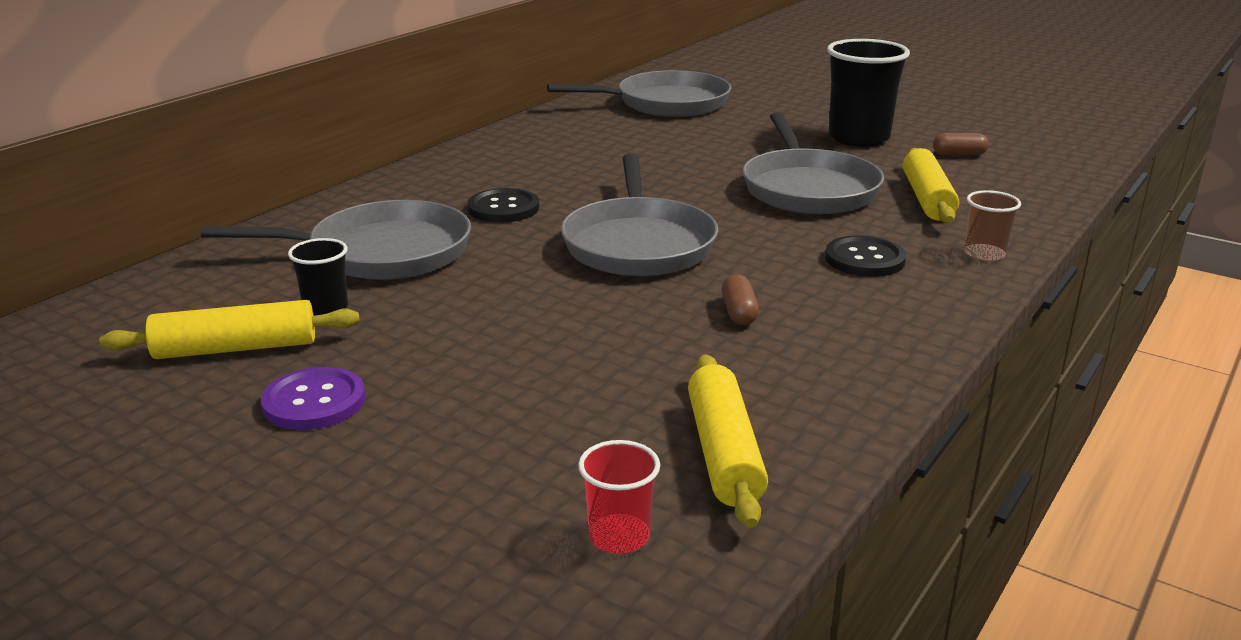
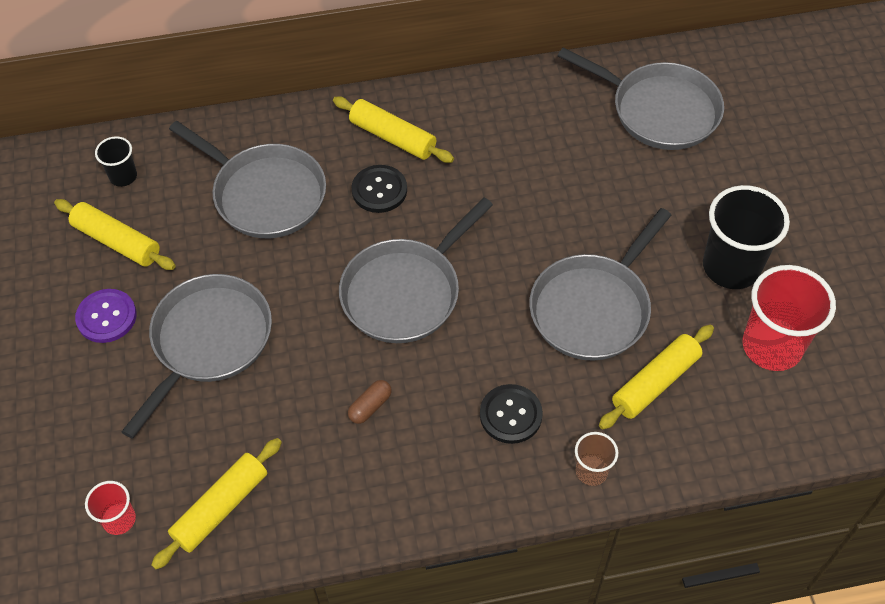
camera: 45 degrees right, 30 degrees up
(326, 308) = (186, 234): black cup -> black cup (123, 176)
(463, 182) = (392, 137): none -> yellow rolling pin
(485, 357) = (209, 341): none -> grey pan
(959, 154) = (772, 346): brown capsule -> red cup

